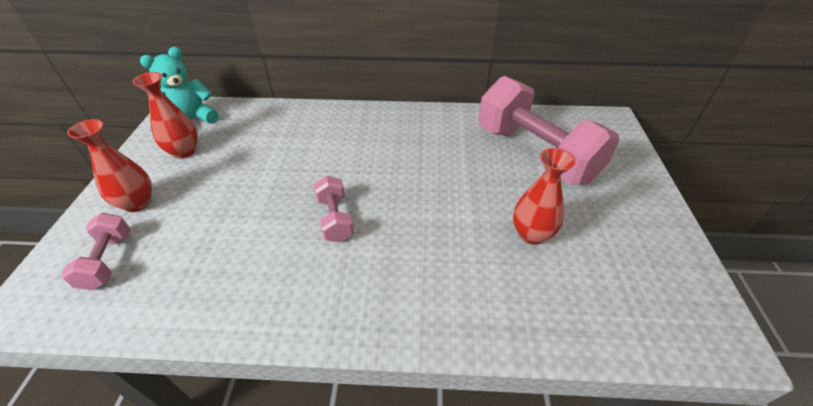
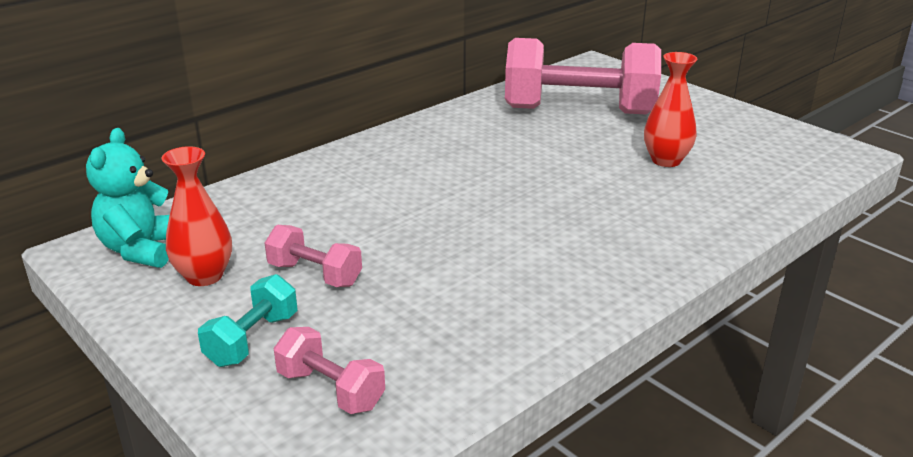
camera: 45 degrees left, 15 degrees down
(137, 203) = (252, 339): red vase -> turquoise dumbbell
(335, 219) = (500, 232): pink dumbbell -> pink dumbbell (315, 274)

